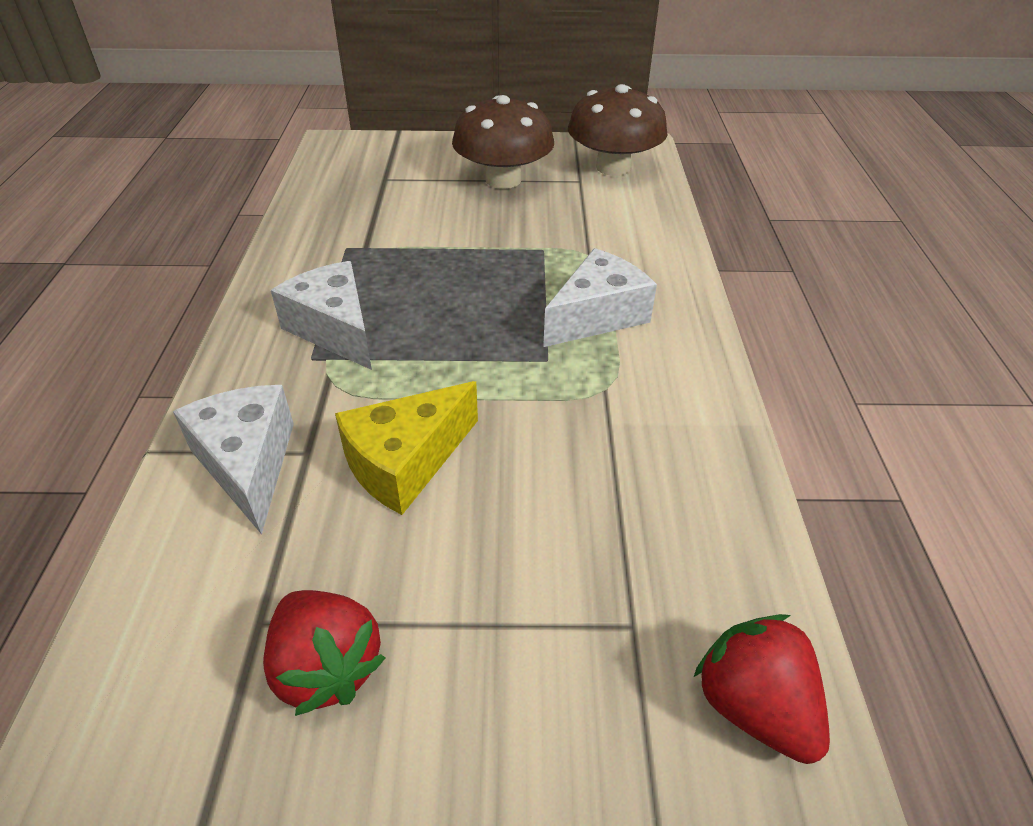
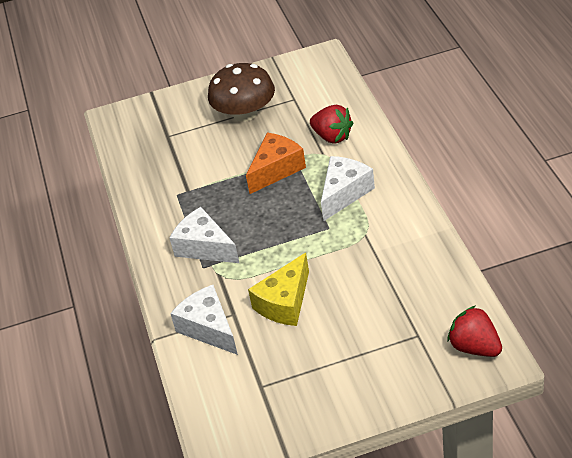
camera: 10 degrees left, 0 degrees up
(326, 667) = (300, 391): red strawberry -> red strawberry (332, 137)
(508, 255) = (276, 169): none -> orange cheese
(613, 167) = (311, 81): brown mushroom -> none

